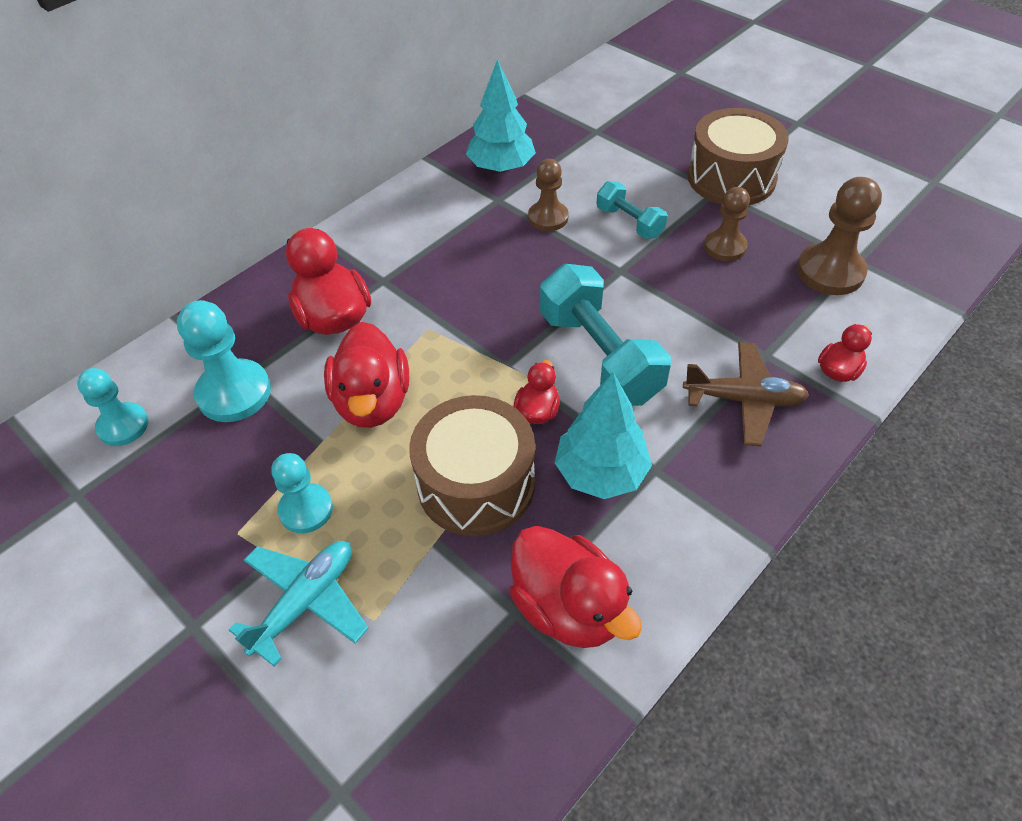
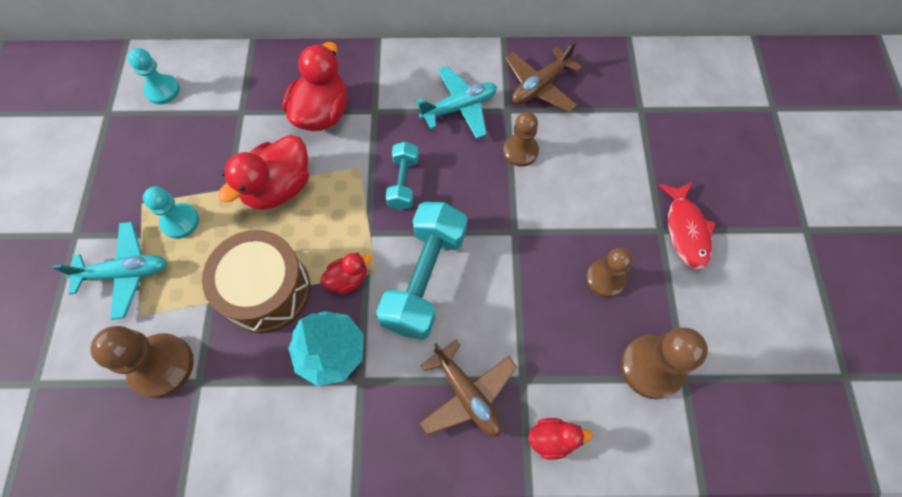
camera: 45 degrees right, 15 degrees up
(234, 393) = (226, 117): turquoise pawn -> none
(456, 225) = (459, 107): none -> turquoise plane
(460, 635) = (162, 366): none -> brown pawn
(501, 167) = (540, 86): turquoise tree -> brown plane
(568, 607) = (221, 408): red duck -> none
(629, 222) = (567, 201): turquoise dumbbell -> turquoise dumbbell (403, 182)
(731, 178) = (686, 230): brown drum -> red fish

